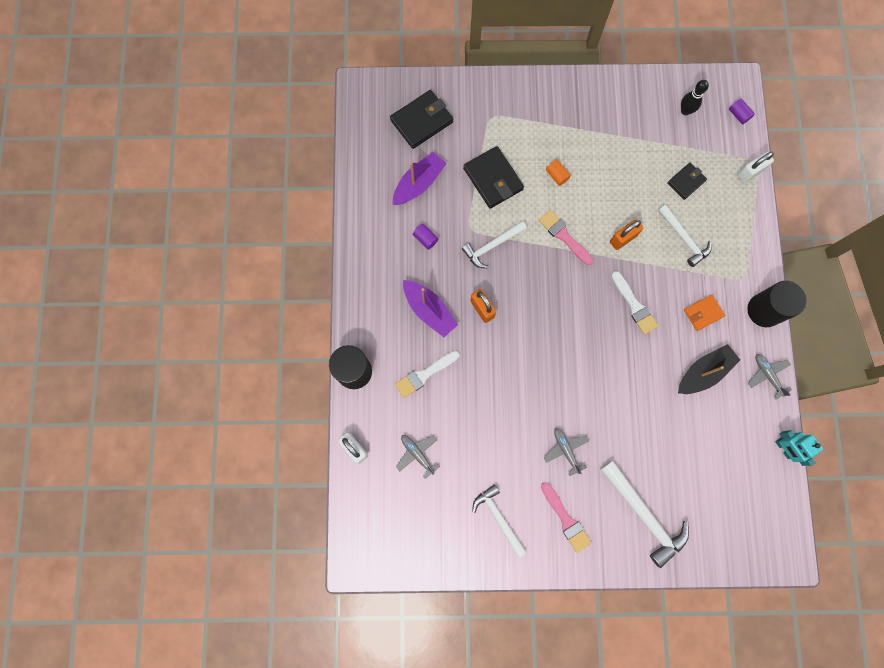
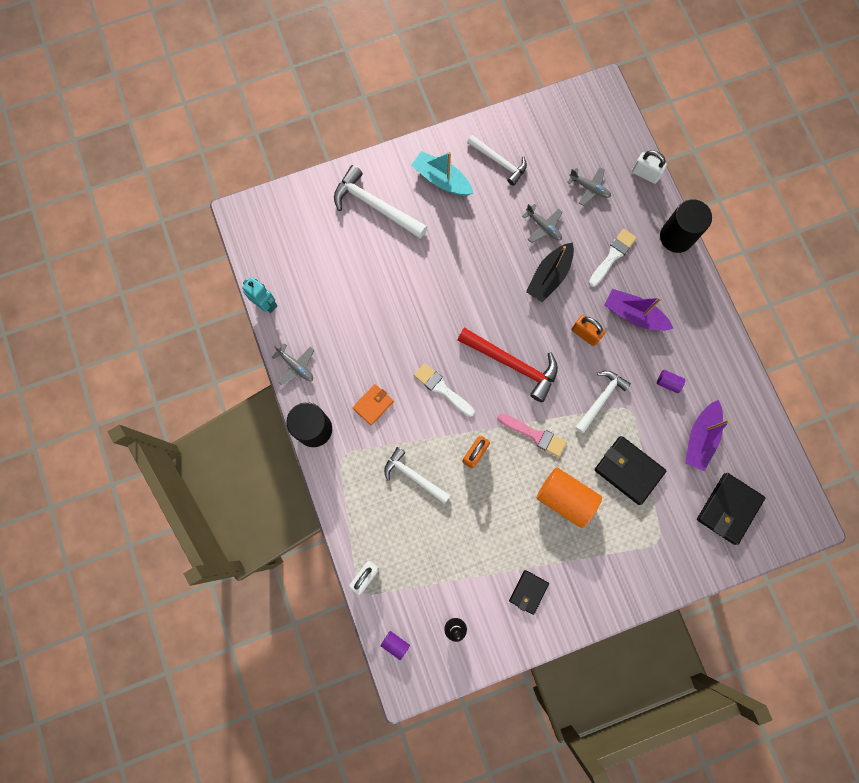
camera: 160 degrees right, 0 degrees up
(557, 175) = (565, 498): orange cylinder -> orange cylinder, size x2.24
(561, 305) = (512, 364): none -> red hammer
(565, 450) = (461, 235): grey plane -> grey plane (543, 227)
(566, 519) = (441, 180): pink brush -> turquoise boat
(686, 182) = (429, 540): black wallet -> black wallet (528, 592)
(703, 372) = (357, 348): black boat -> black boat (549, 276)

